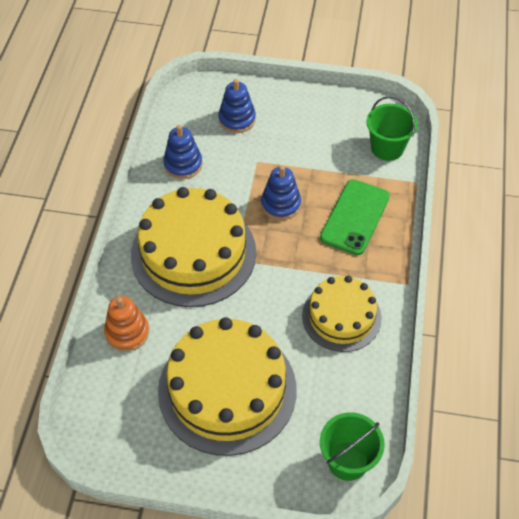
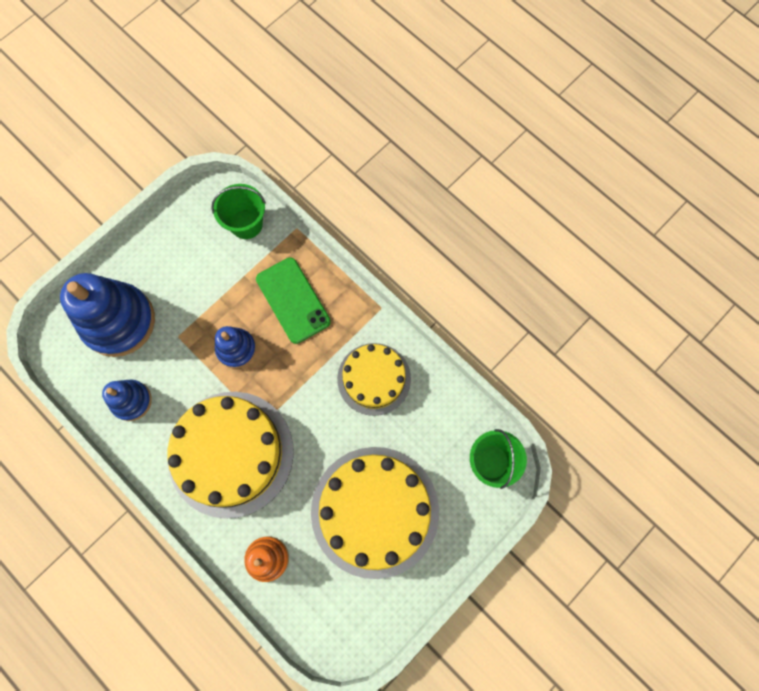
camera: 55 degrees left, 20 degrees up
(237, 119) = (118, 321): blue stacking toy -> blue stacking toy, size x1.87

